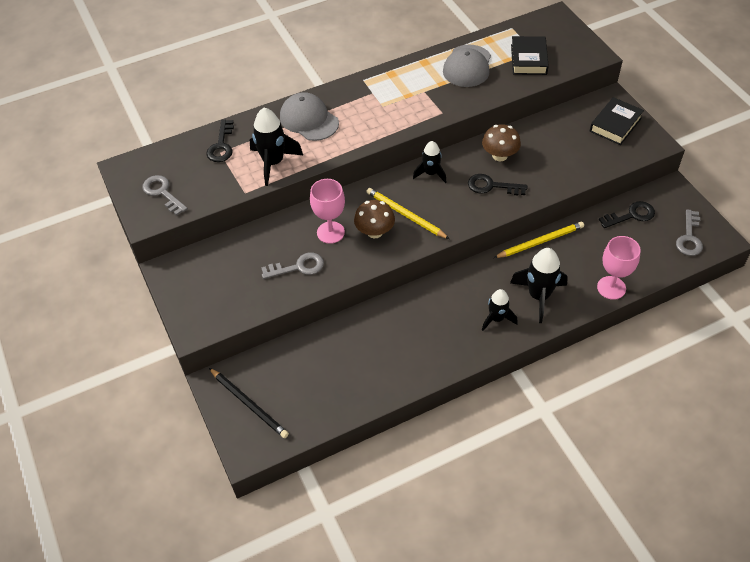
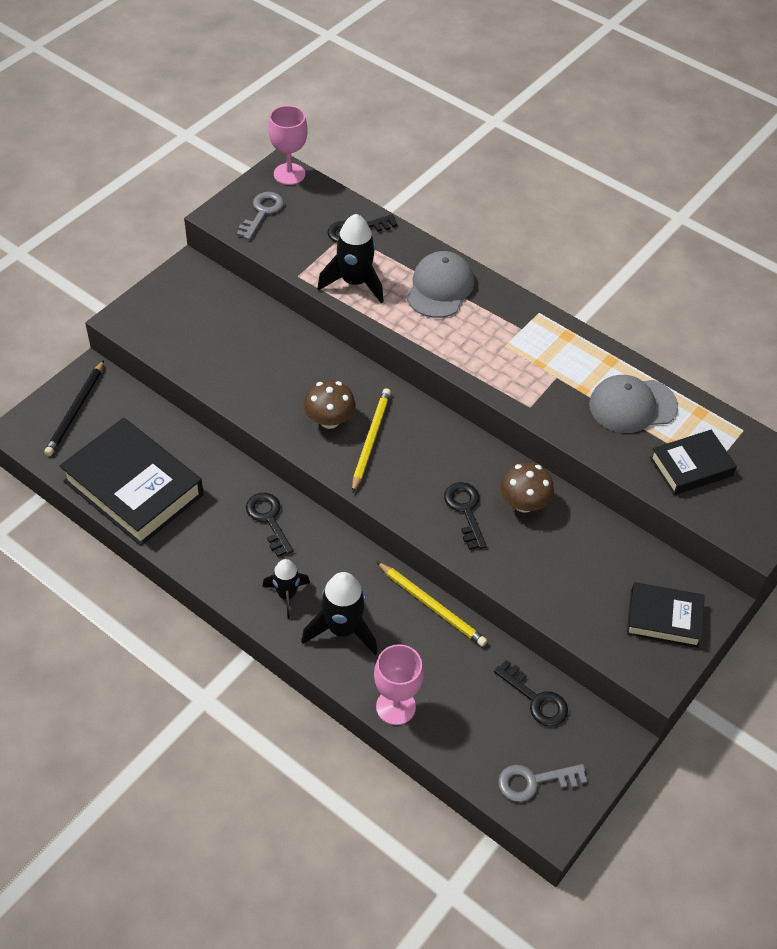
camera: 60 degrees right, 0 degrees up
(298, 267) = (244, 371): grey key -> none
(330, 232) = (307, 381): pink goblet -> pink goblet (289, 174)
(352, 386) = (133, 488): none -> black book
(425, 308) = (268, 519): none -> black key
(431, 173) = (451, 443): black rocket -> none

